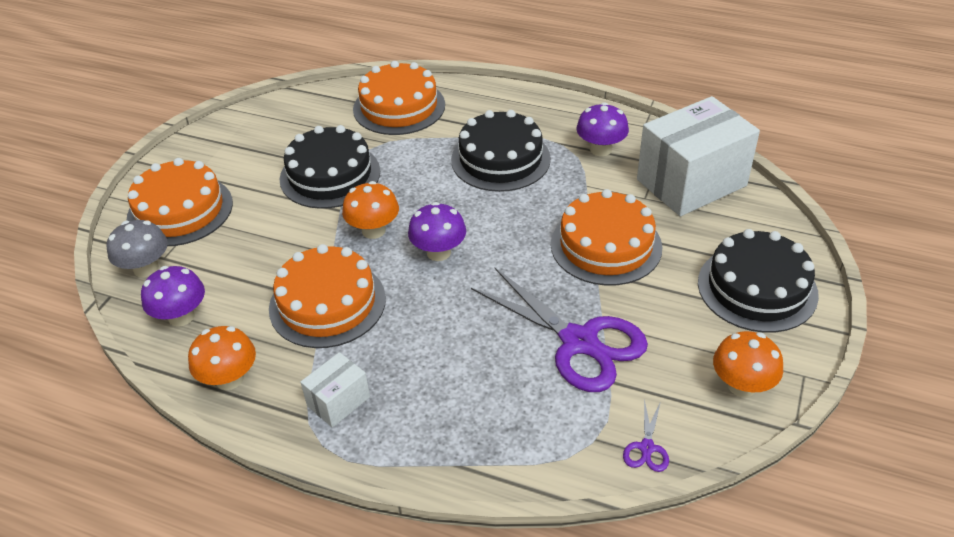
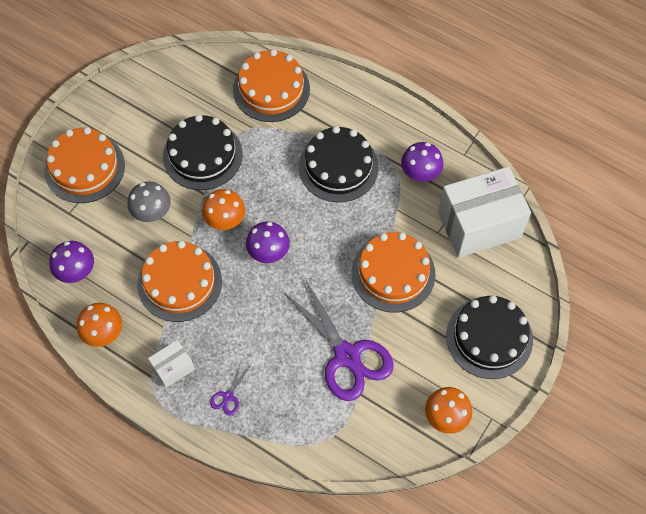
camera: 10 degrees right, 20 degrees up
(146, 268) = (55, 221): grey mushroom -> grey mushroom (152, 212)
(647, 448) = (365, 450): purple scissors -> purple scissors (228, 397)

